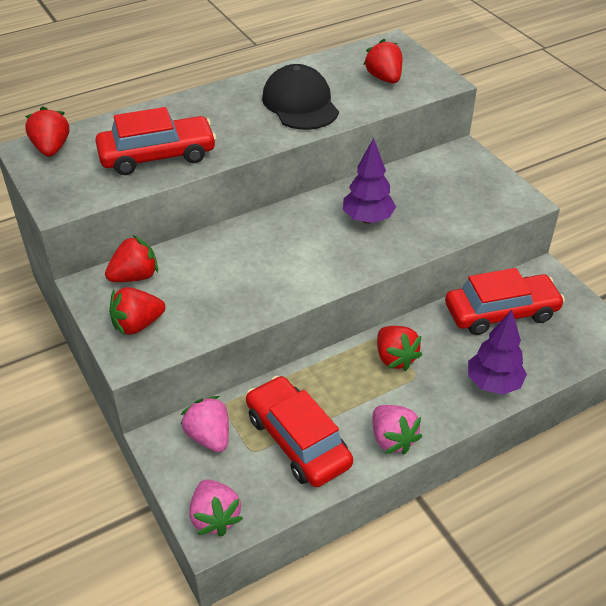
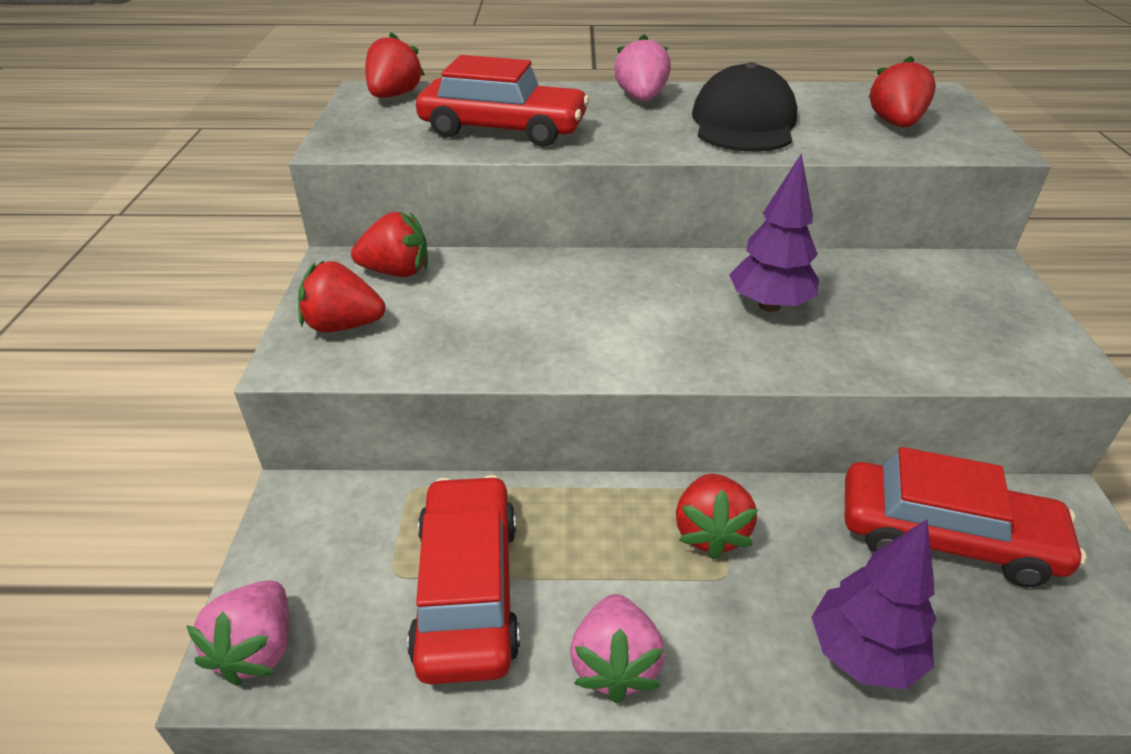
camera: 30 degrees right, 5 degrees down
(209, 436) = (356, 523): pink strawberry -> pink strawberry (641, 98)

